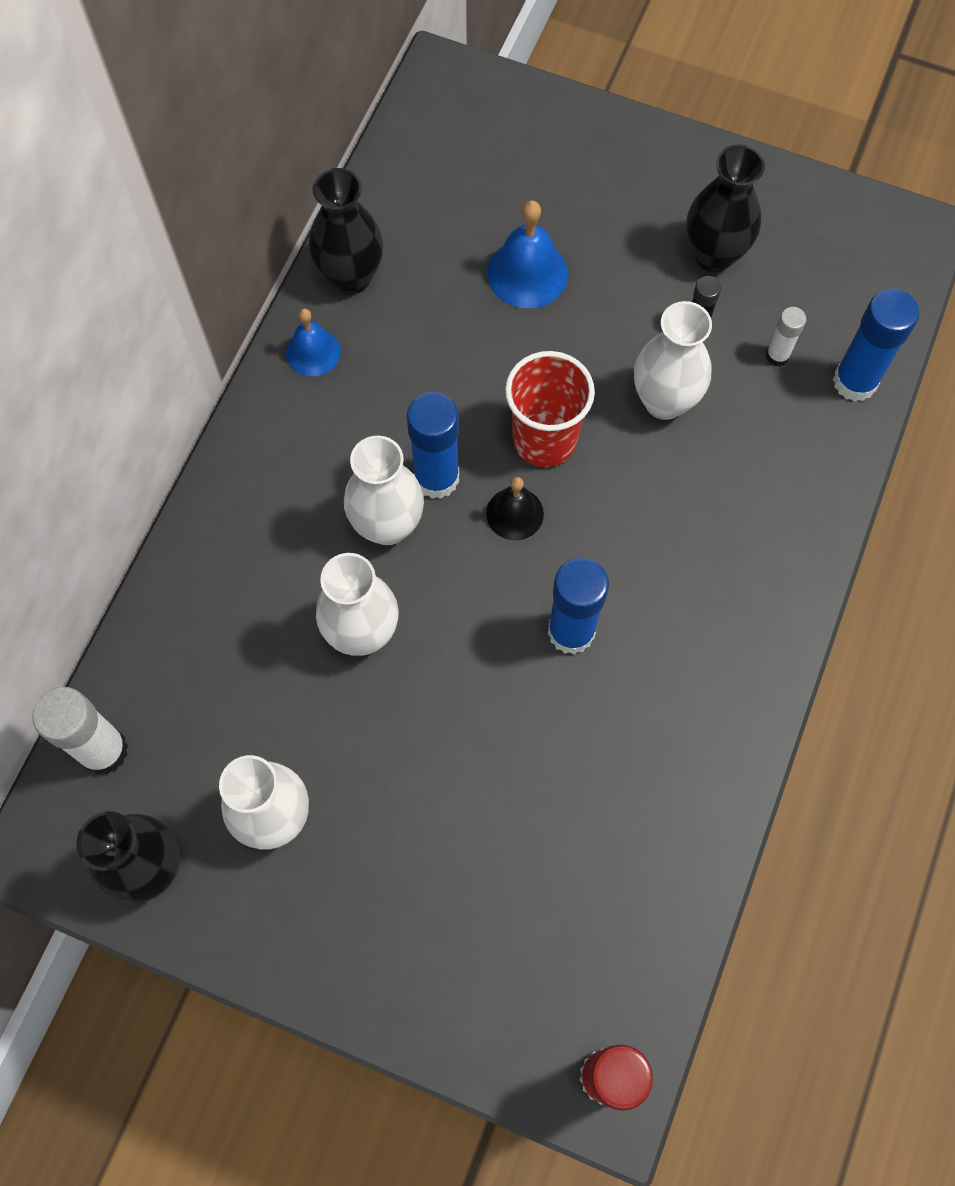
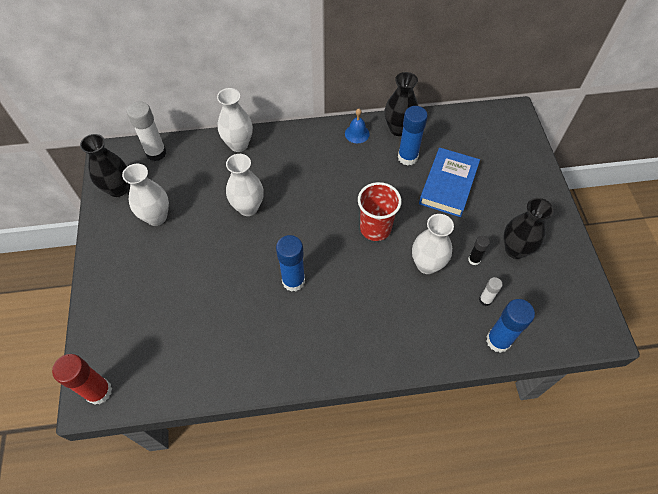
camera: 60 degrees right, 10 degrees down
(387, 525) = (299, 193): white vase -> white vase (238, 144)
(436, 478) = (331, 199): blue glue stick -> blue glue stick (407, 157)
(515, 513) = (334, 234): black bell -> none
(527, 273) = (448, 185): blue bell -> blue book

